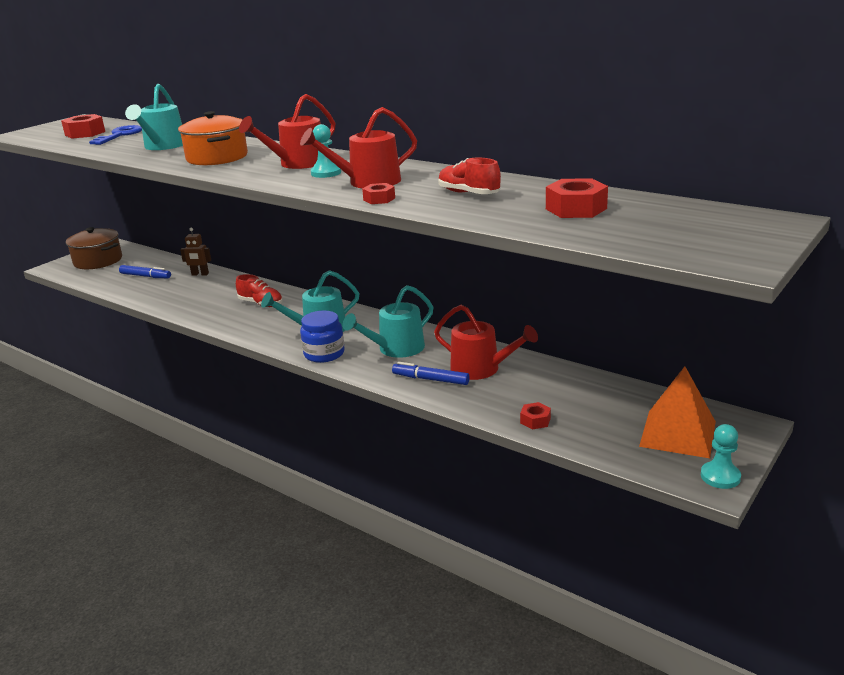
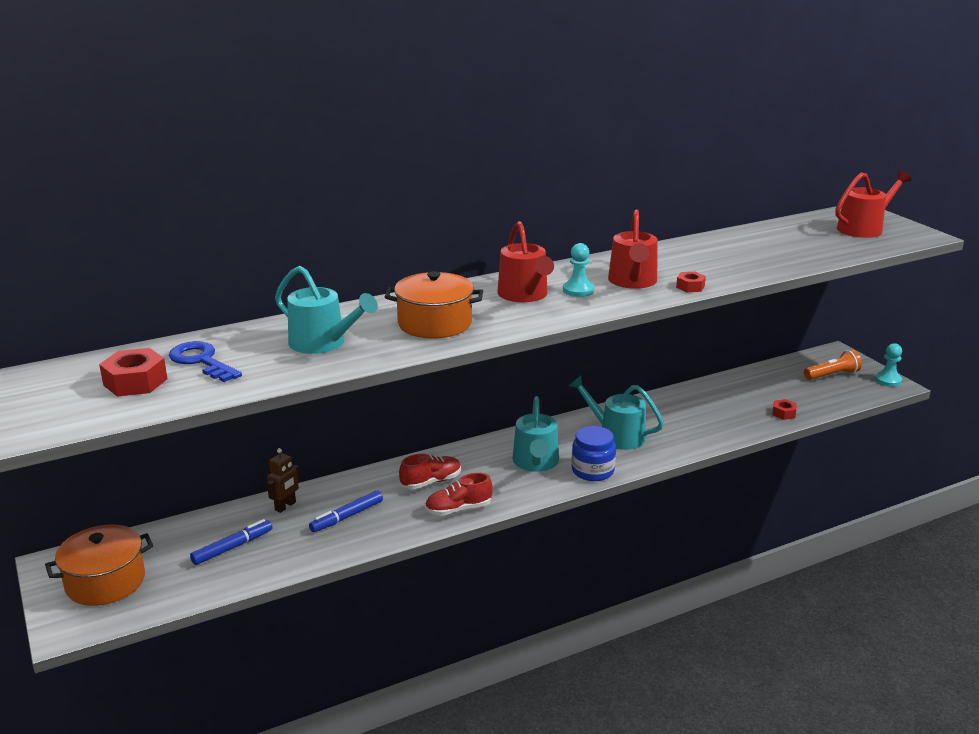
camera: 65 degrees left, 0 degrees up
(98, 261) = (105, 582): brown pot -> orange pot
(396, 349) = (616, 435): turquoise watering can -> turquoise watering can turned 135 degrees clockwise
(430, 379) = (688, 434): blue marker -> blue marker (347, 517)
(468, 193) = (712, 259): red shoe -> red shoe (458, 509)
(481, 369) = (688, 410): red watering can -> red watering can (864, 228)
(576, 209) = (786, 242): red nut -> none
(677, 433) = (832, 375): orange pyramid -> orange flashlight

